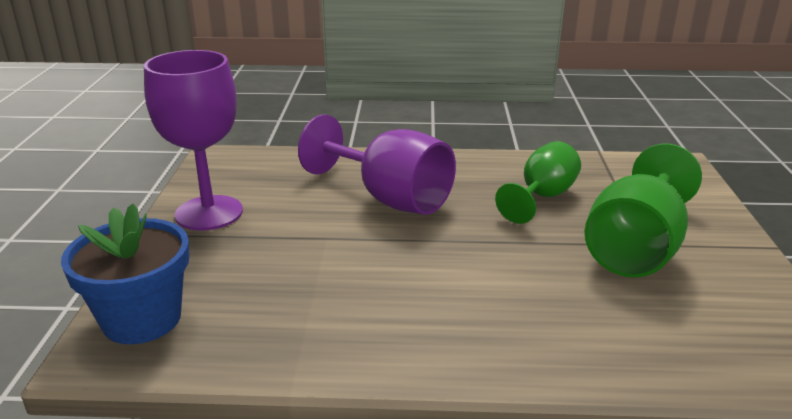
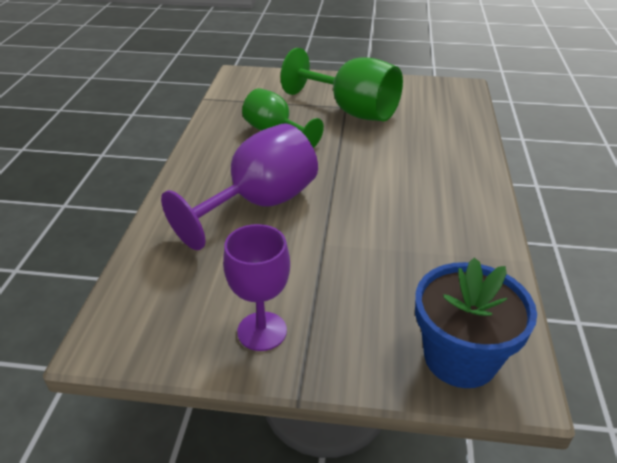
camera: 85 degrees left, 10 degrees up
(209, 213) = (262, 331): purple goblet -> purple goblet, size x0.65

